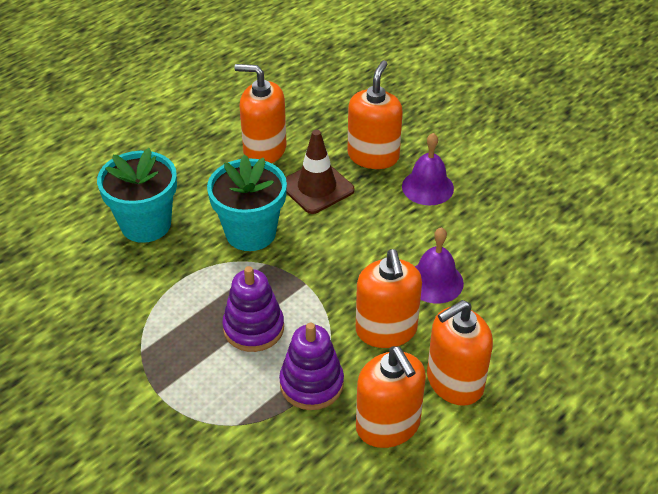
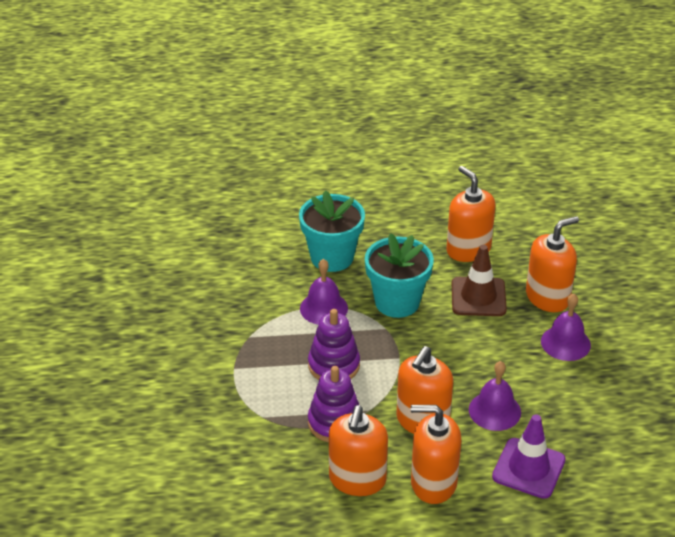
camera: 40 degrees right, 5 degrees down
(187, 278) = (323, 308): none -> purple bell
(513, 315) = (528, 468): none -> purple traffic cone

